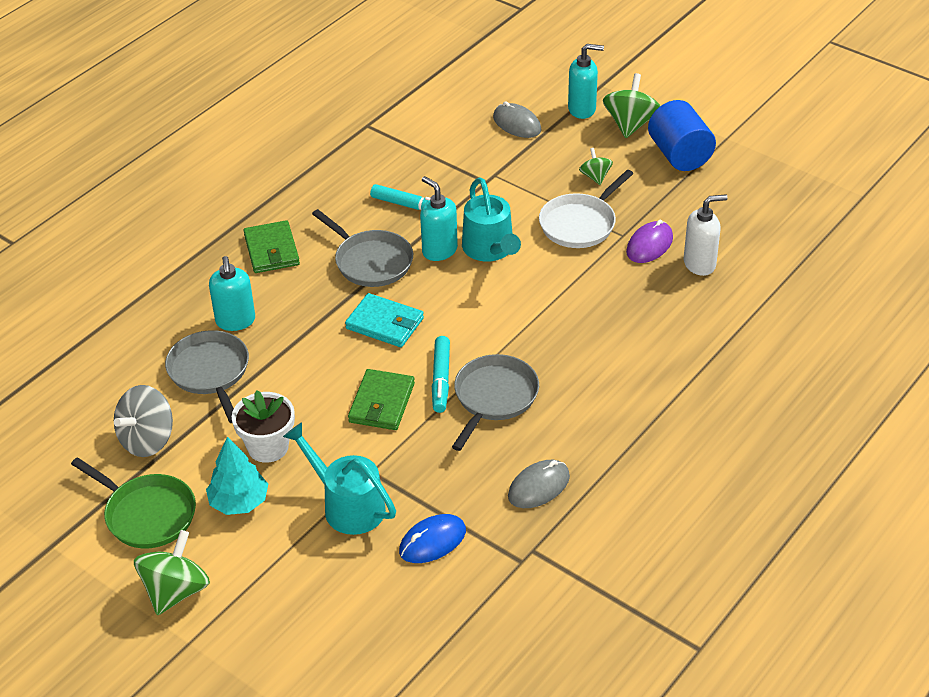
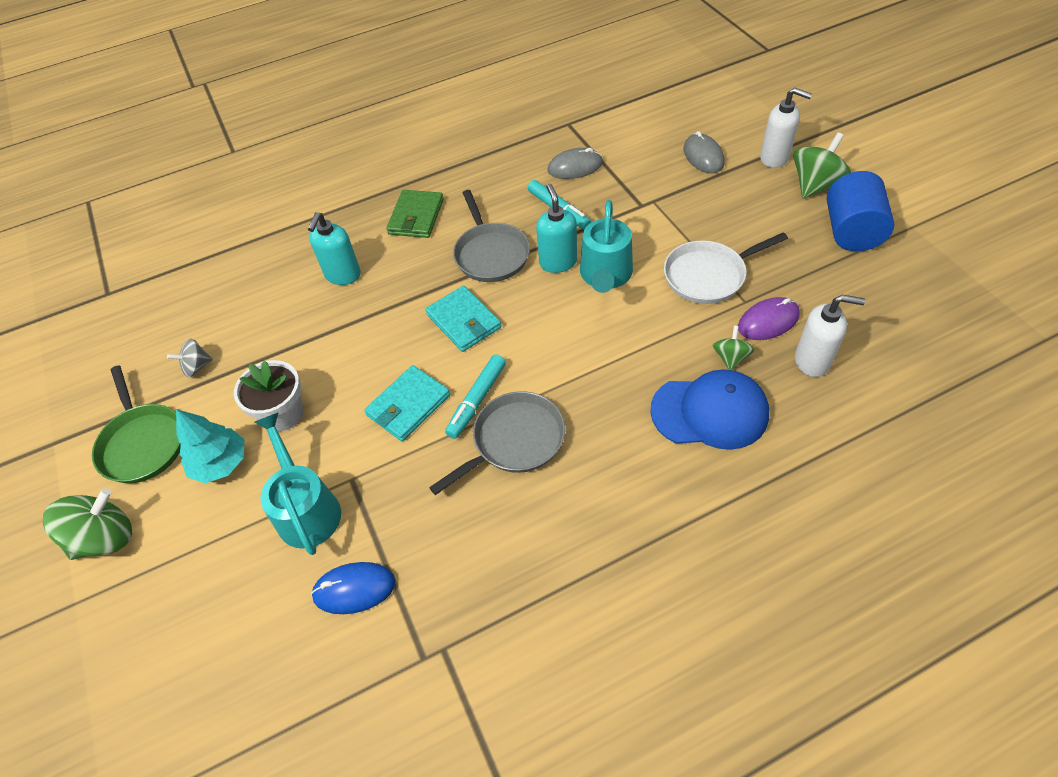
camera: 30 degrees right, 10 degrees up
(147, 440) = (197, 367): grey spinning top -> grey spinning top, size x0.56
(210, 372) = (289, 318): grey pan -> none
(381, 403) = (408, 405): green wallet -> turquoise wallet
(539, 486) = (496, 569): grey mouse -> grey mouse (575, 167)
(582, 109) = (774, 158): turquoise soap dispenser -> white soap dispenser
(595, 177) = (750, 230): green spinning top -> green spinning top (730, 357)
(640, 325) = (710, 412): none -> blue cap

